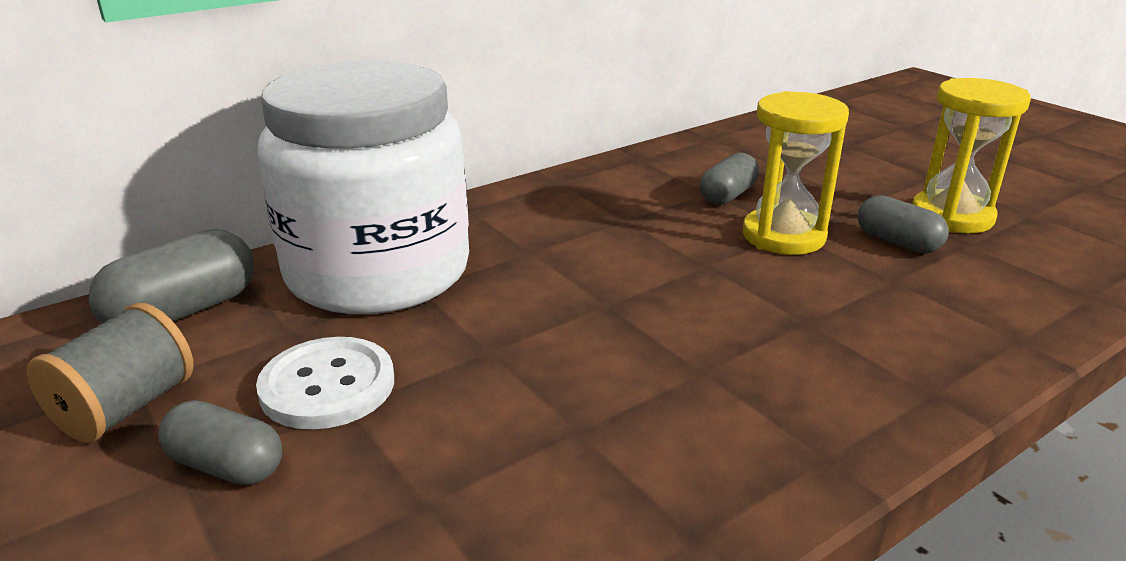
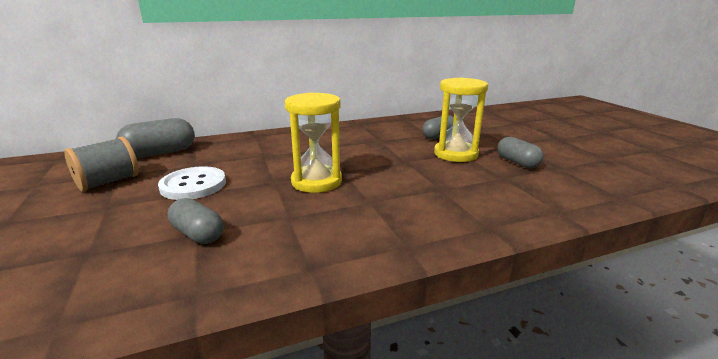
camera: 15 degrees right, 5 degrees down
(226, 466) = (127, 207): grey capsule -> grey capsule (198, 234)
(378, 272) = (250, 148): white jar -> none
(952, 216) = (557, 155): yellow hourglass -> yellow hourglass (316, 181)

